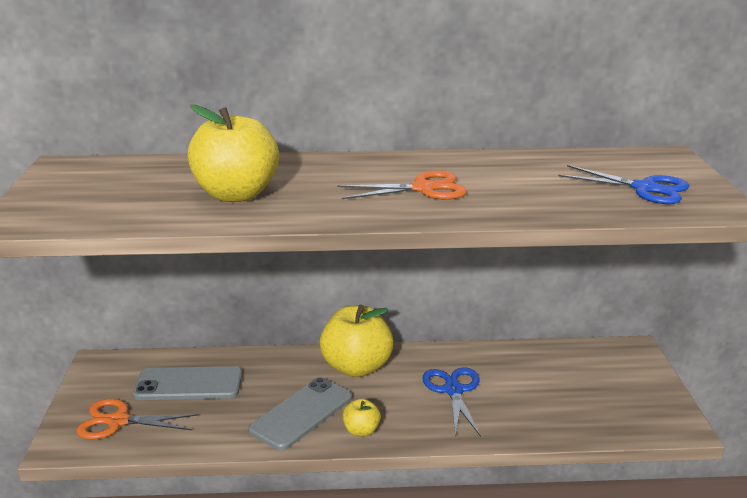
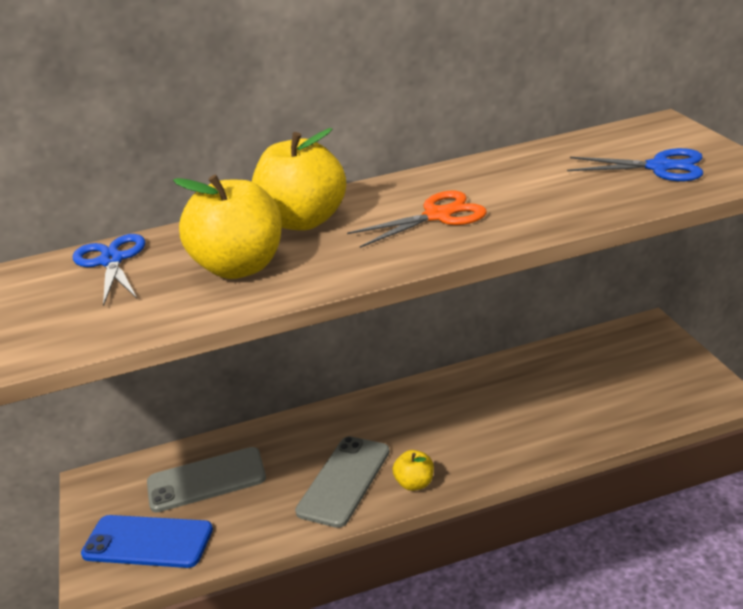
camera: 10 degrees left, 5 degrees up
(118, 421) = (148, 542): orange scissors -> blue phone
(356, 367) = (378, 415): yellow apple -> yellow apple (304, 221)
(453, 390) = (489, 415): blue scissors -> blue scissors (111, 261)

